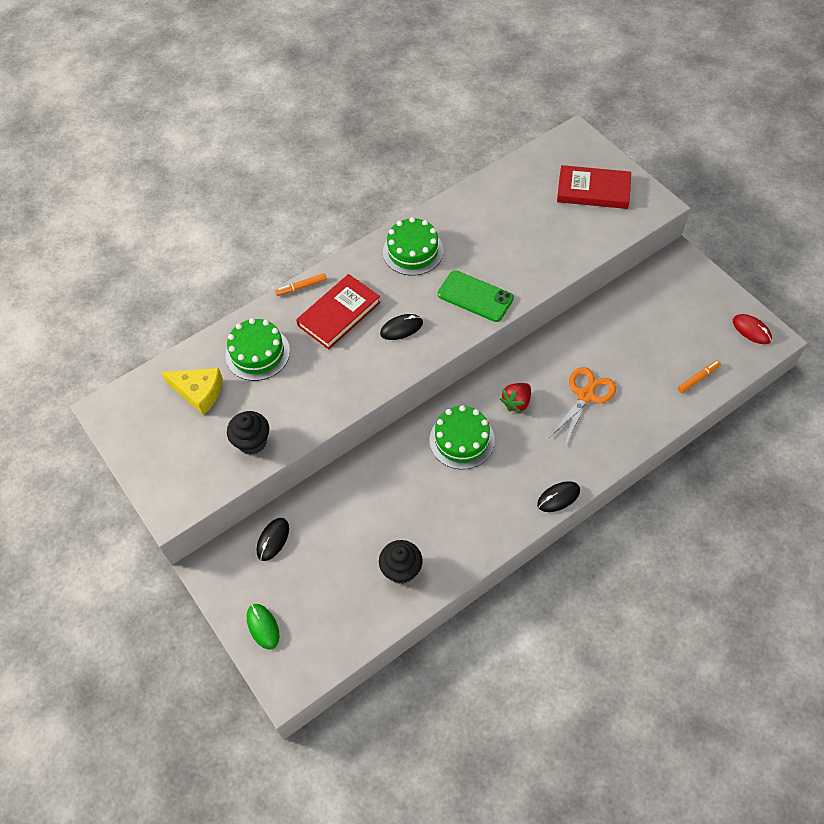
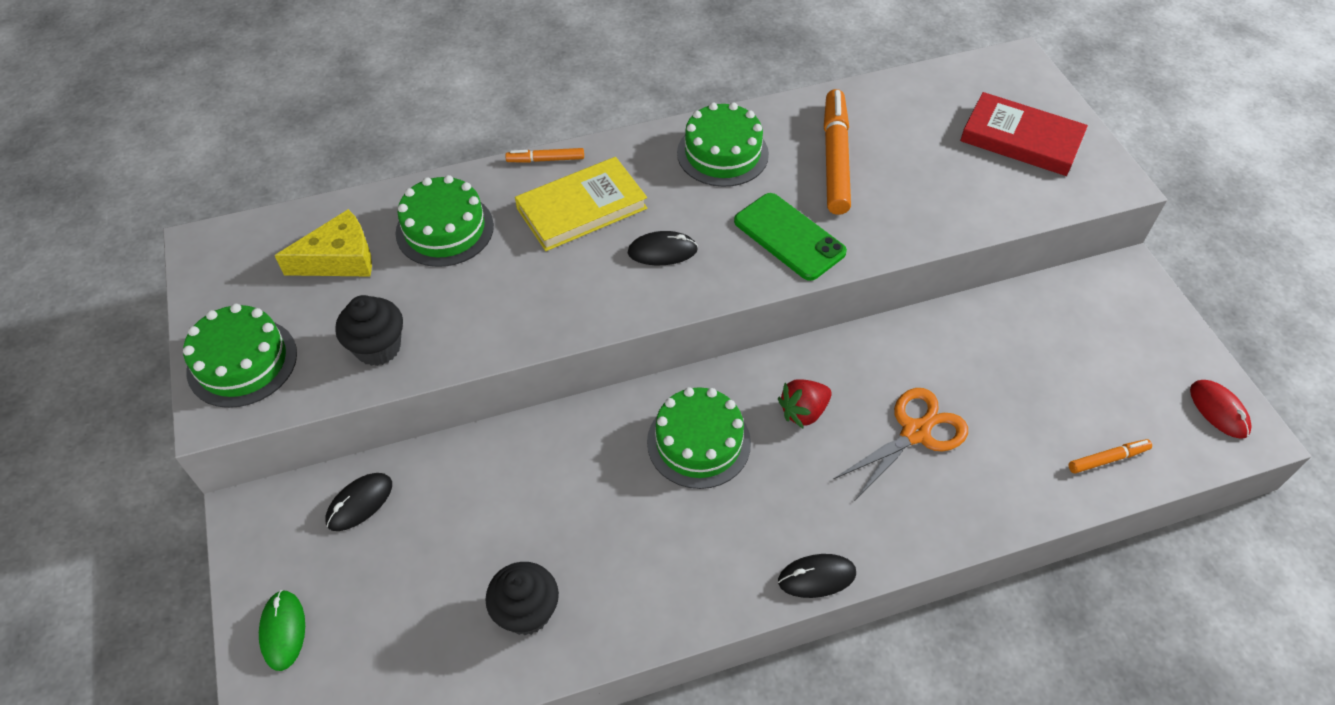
camera: 15 degrees right, 5 degrees down
(171, 476) = (242, 362): none -> green cake
(199, 392) = (339, 259): yellow cheese -> yellow cheese turned 60 degrees counterclockwise
(339, 314) = (582, 208): red book -> yellow book
(484, 235) = (835, 158): none -> orange marker

